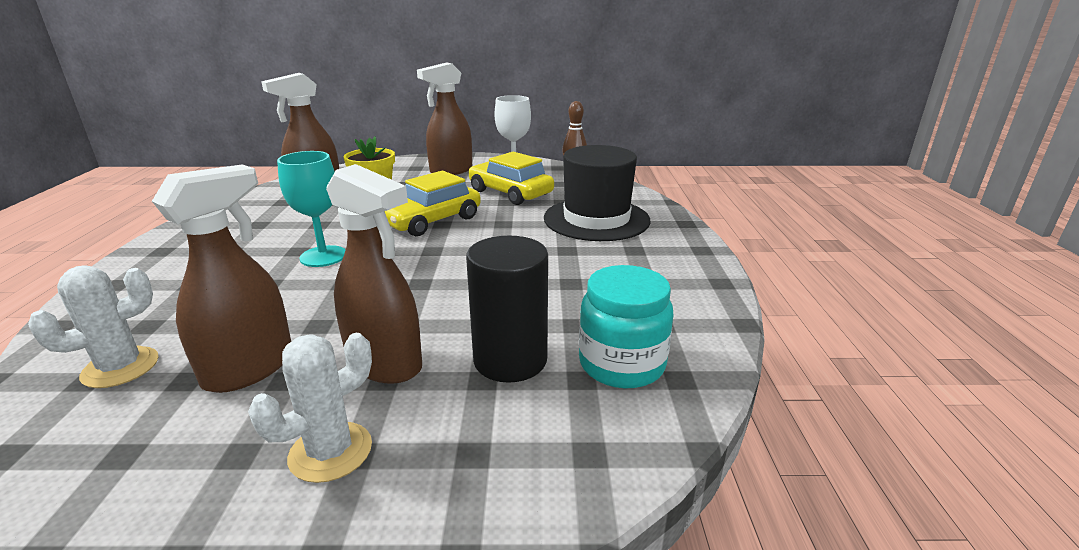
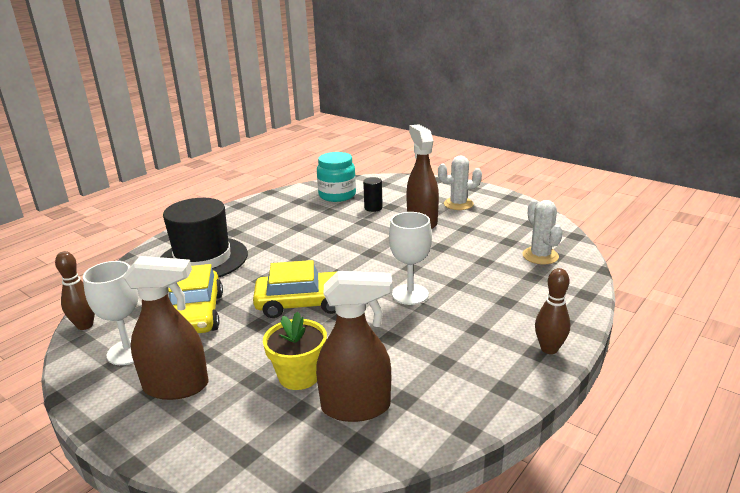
camera: 140 degrees left, 0 degrees up
(120, 367) = (540, 256): white cactus -> white cactus turned 75 degrees clockwise
(143, 256) = (549, 349): none -> brown bowling pin
(250, 368) = (479, 237): brown spray bottle -> none
(323, 256) = (410, 294): turquoise goblet -> white goblet
(510, 360) = (373, 208): black cylinder -> black cylinder, size x0.54

